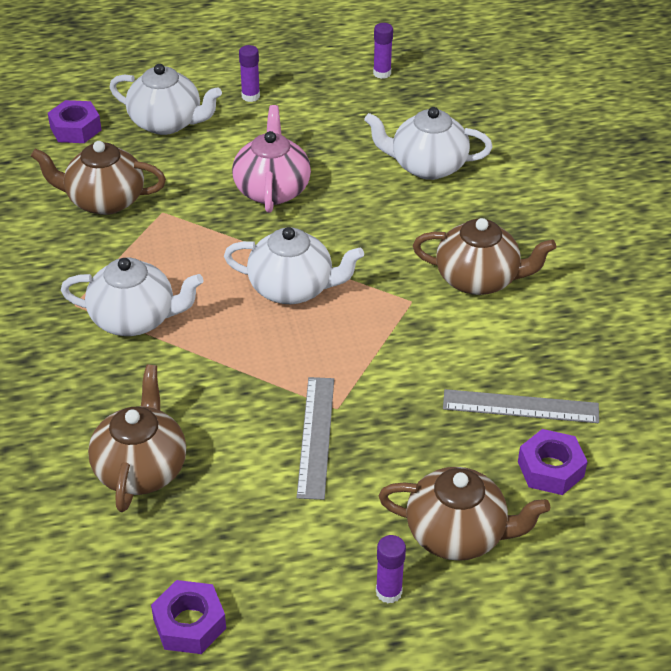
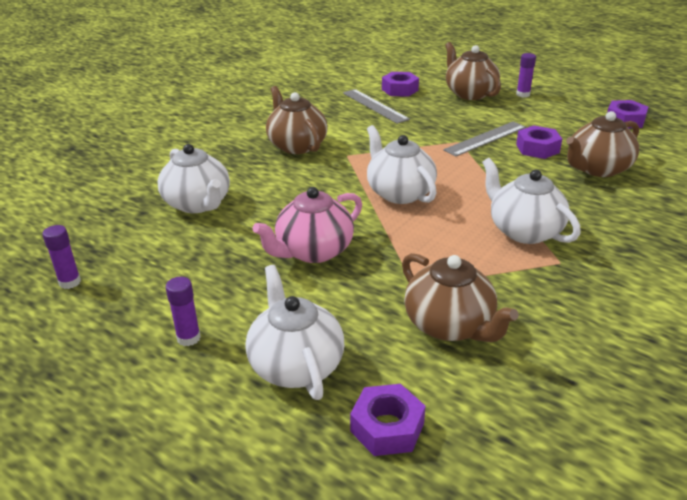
camera: 130 degrees left, 10 degrees down
(239, 460) = (537, 148): none -> purple nut

